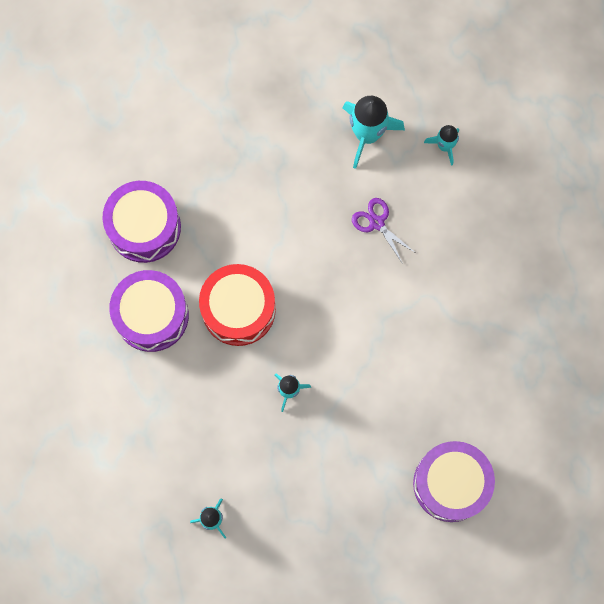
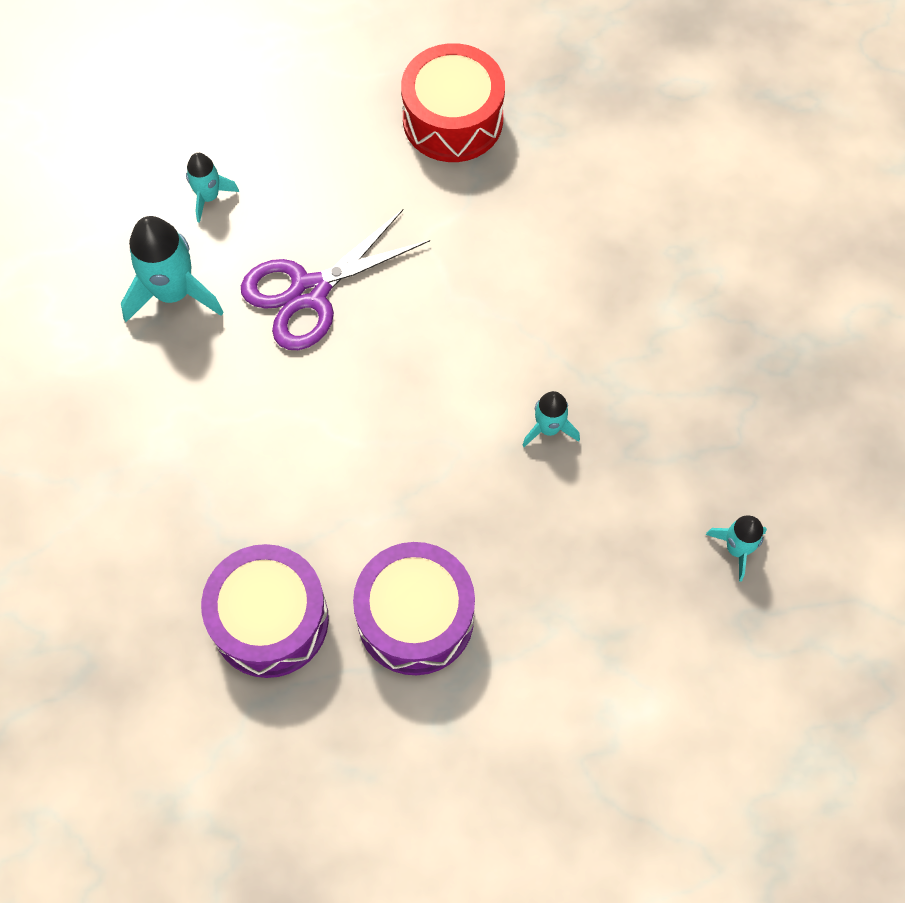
camera: 85 degrees left, 10 degrees down
(238, 309) = (419, 489): red drum -> red drum (453, 119)
(377, 223) = (310, 292): purple scissors -> purple scissors, size x1.83
(451, 483) = (691, 235): purple drum -> none

